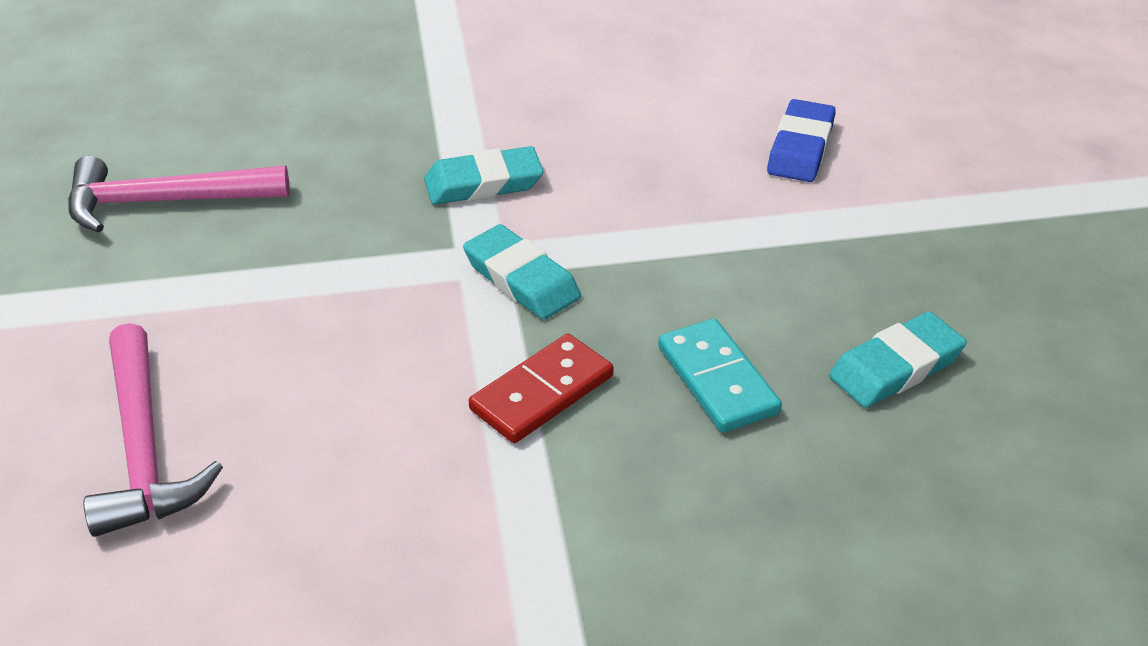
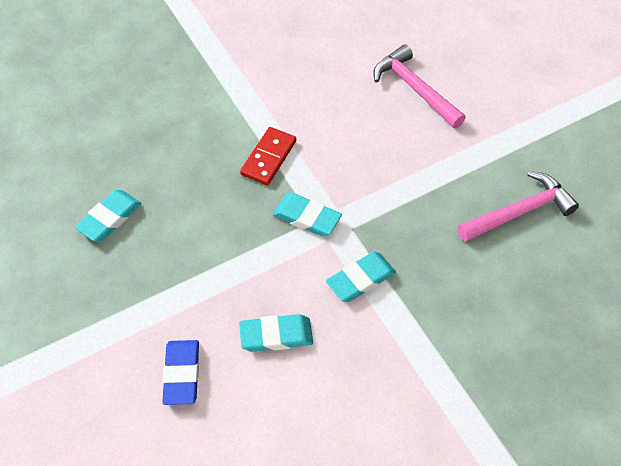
camera: 160 degrees right, 15 degrees up
(647, 154) = (276, 335): none -> turquoise eraser
(718, 380) = (192, 187): turquoise domino -> none

